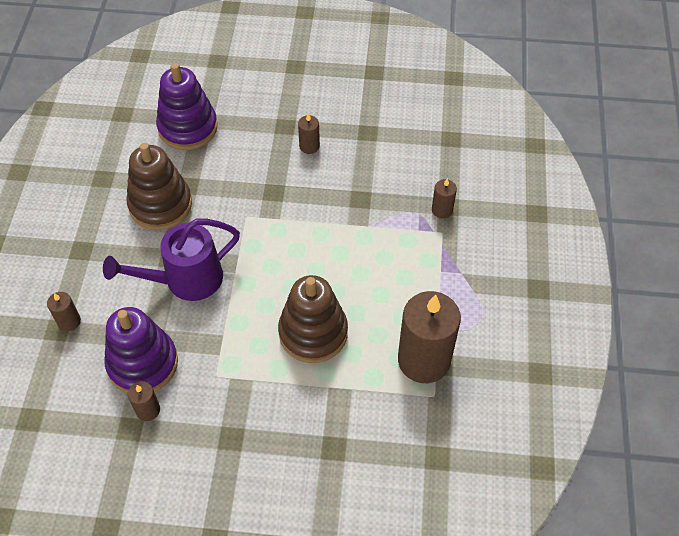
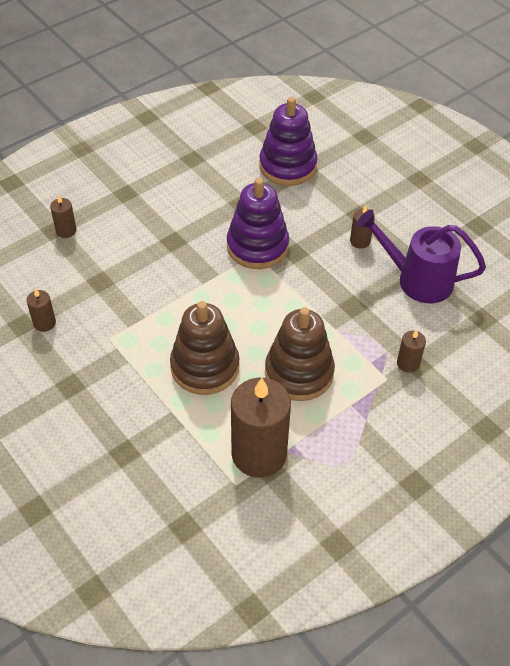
camera: 45 degrees right, 5 degrees down
(143, 363) = (76, 292): purple stacking toy -> purple stacking toy (257, 246)
(160, 205) = (208, 203): brown stacking toy -> brown stacking toy (299, 373)
(185, 280) = (164, 263): purple watering can -> purple watering can (416, 279)

